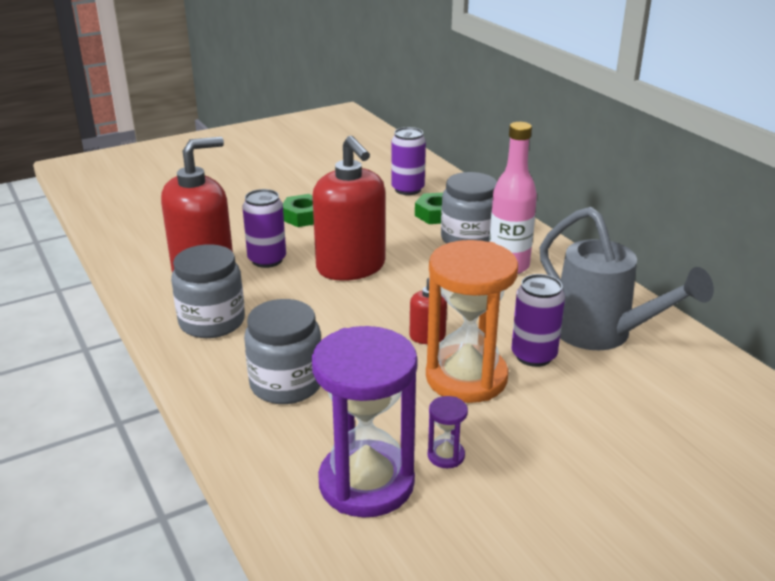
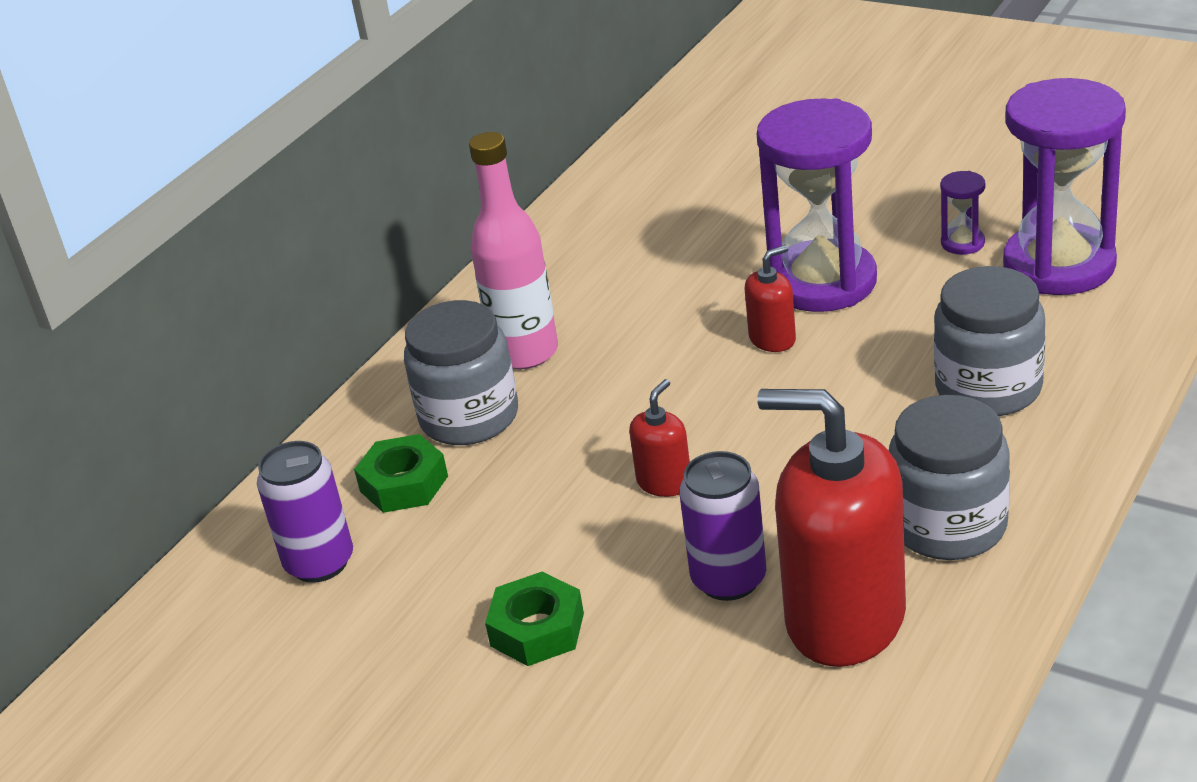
camera: 115 degrees left, 5 degrees up
(351, 267) = (664, 482): red soap dispenser -> red soap dispenser, size x0.44
(466, 378) = (822, 282): orange hourglass -> purple hourglass
(533, 355) = (728, 260): purple can -> none
(602, 335) = (635, 236): grey watering can -> none

